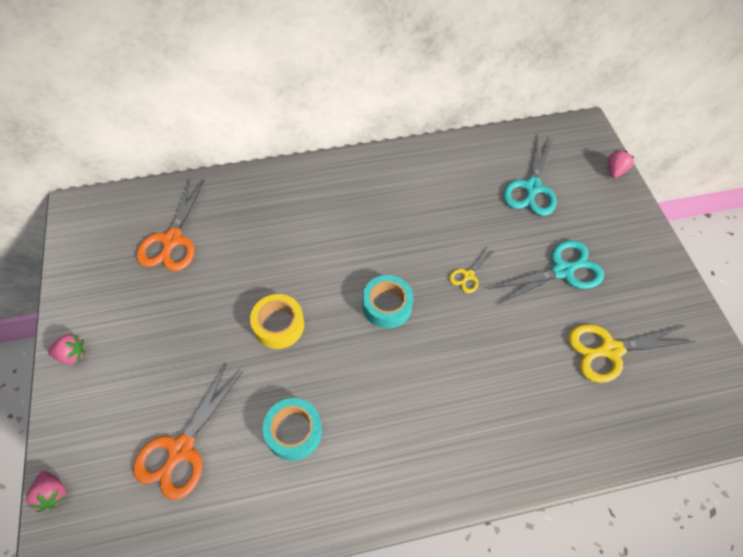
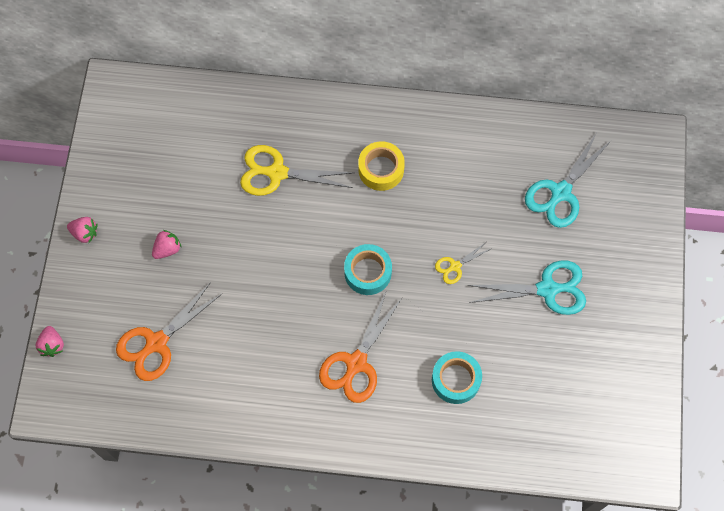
camera: 20 degrees right, 10 degrees up
(172, 240) = (192, 146): orange scissors -> orange scissors (356, 363)
(278, 325) = (265, 261): yellow tape -> yellow tape (381, 169)
(294, 432) = (250, 358): turquoise tape -> turquoise tape (456, 380)
(610, 350) = (554, 377): yellow scissors -> yellow scissors (277, 173)
(615, 171) = (658, 198): pink strawberry -> pink strawberry (167, 249)

